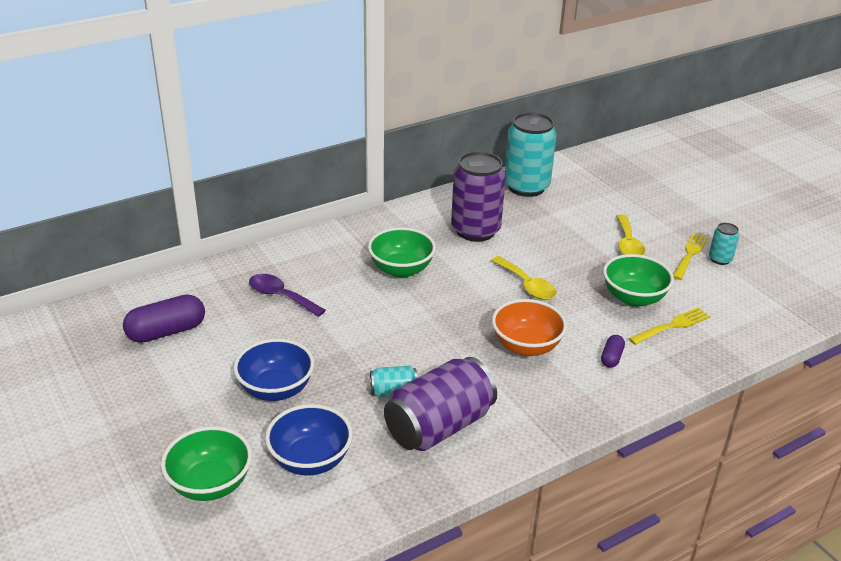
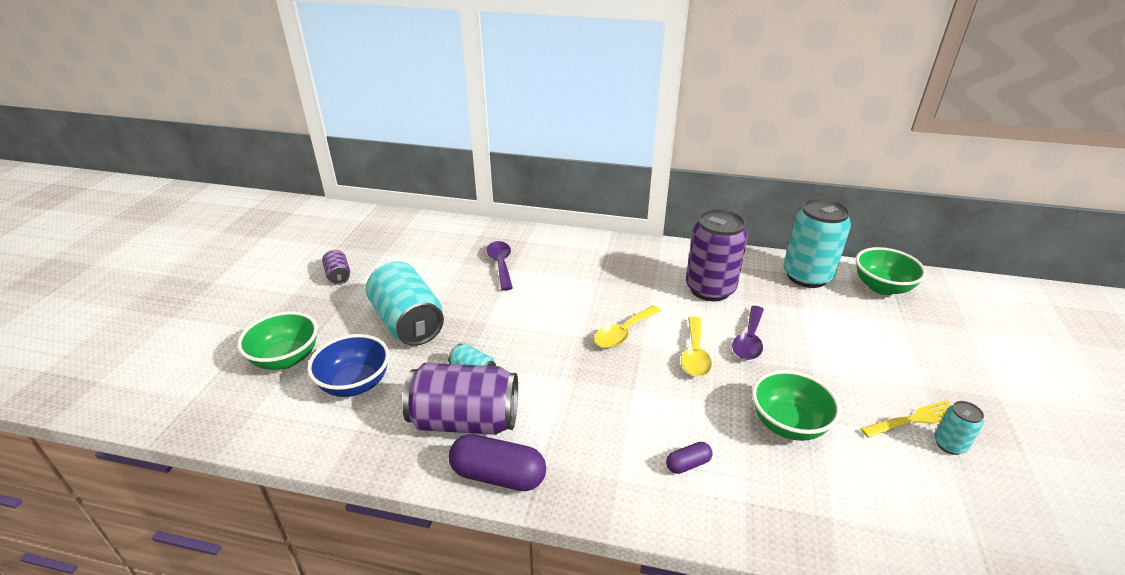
camera: 45 degrees right, 0 degrees up
(132, 391) = (338, 276): none -> purple can
(166, 332) = (407, 251): purple capsule -> purple capsule (498, 475)
(276, 389) = (408, 323): blue bowl -> turquoise can
(401, 269) = (608, 288): green bowl -> green bowl (882, 287)
(526, 346) = (622, 404): orange bowl -> none
(547, 255) = (749, 340): none -> purple spoon
(628, 244) = (850, 372): yellow spoon -> yellow spoon (623, 333)
(671, 326) = (795, 476): yellow fork -> none

